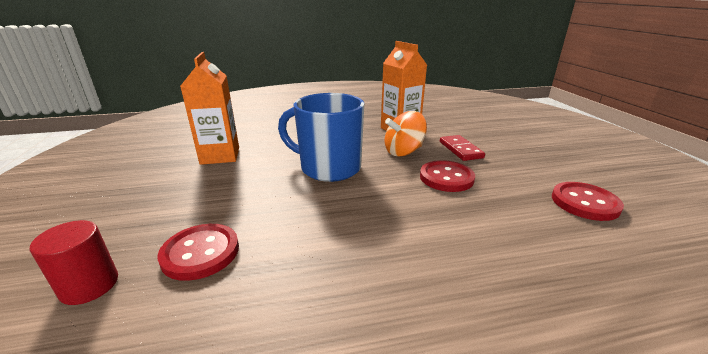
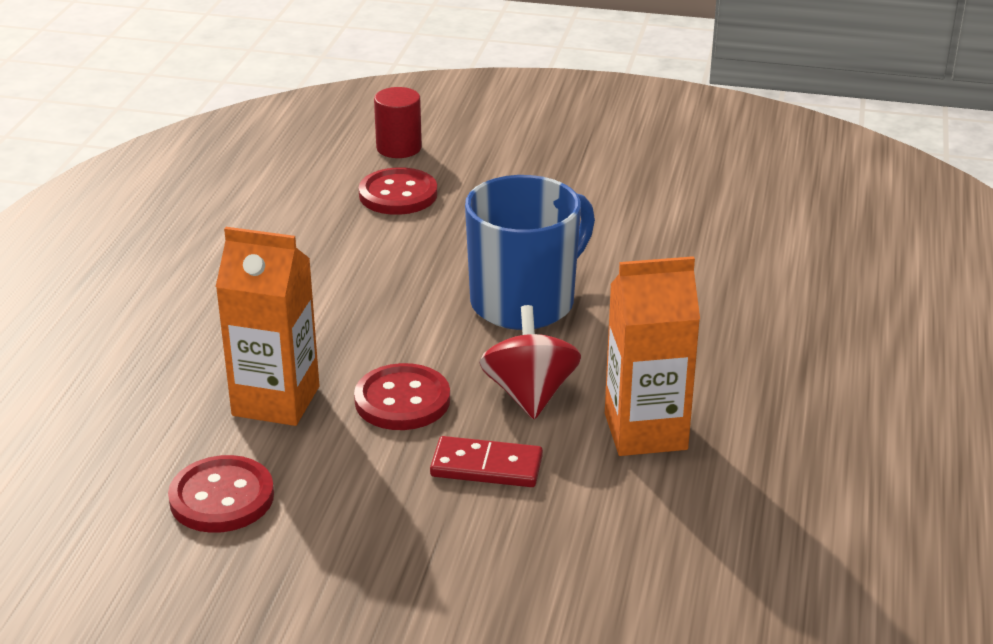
camera: 115 degrees right, 5 degrees up
(220, 156) = (643, 218): orange carton -> orange carton (276, 401)
(403, 151) = (529, 394): orange spinning top -> red spinning top

